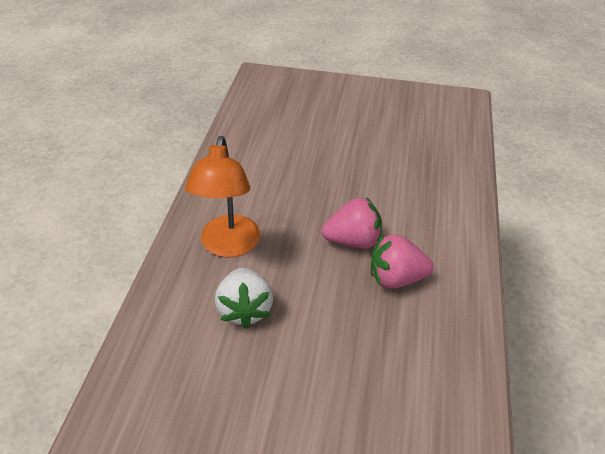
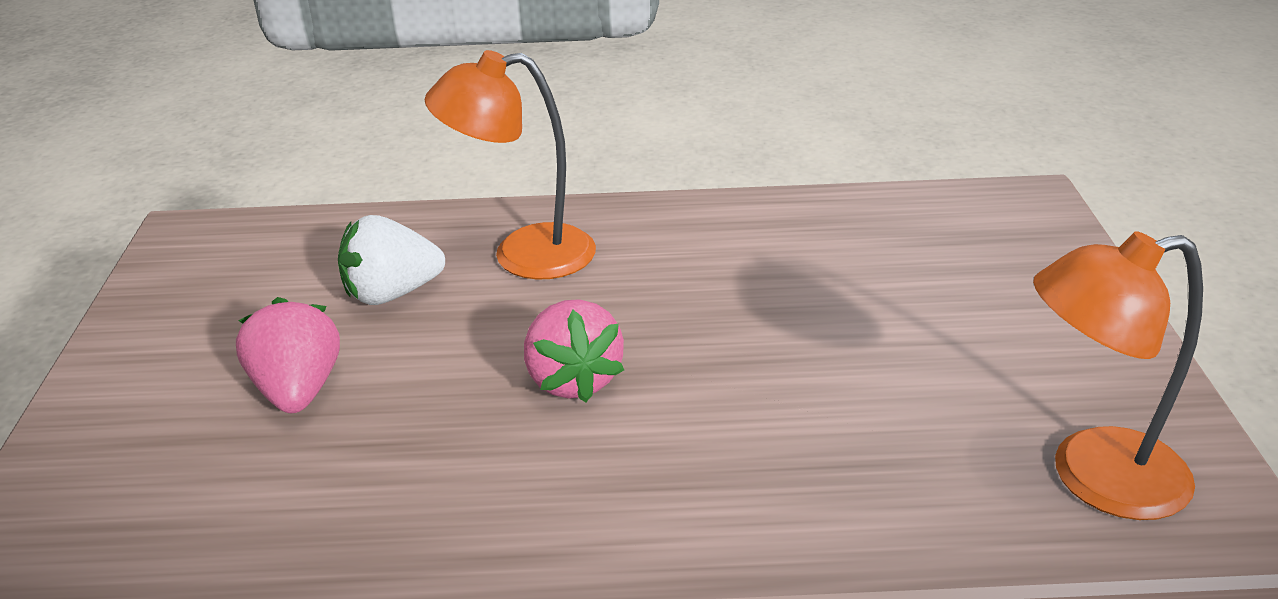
camera: 80 degrees right, 10 degrees down
(396, 278) = (486, 444): pink strawberry -> pink strawberry (298, 390)
(443, 118) = (1094, 477): none -> orange lamp

